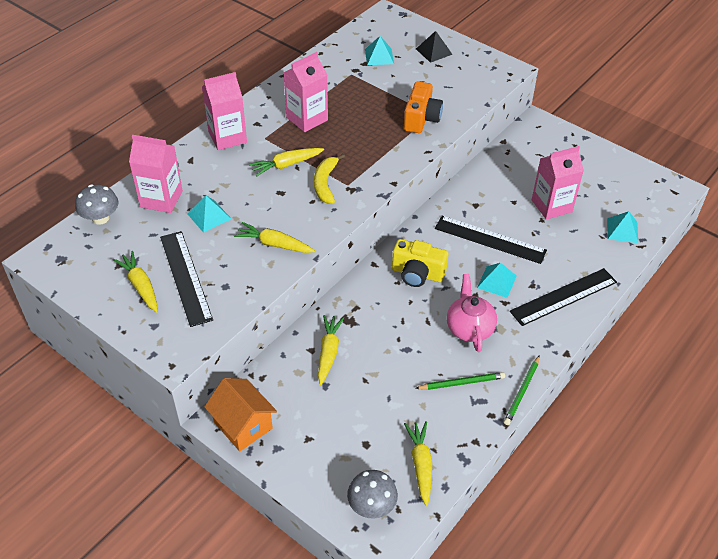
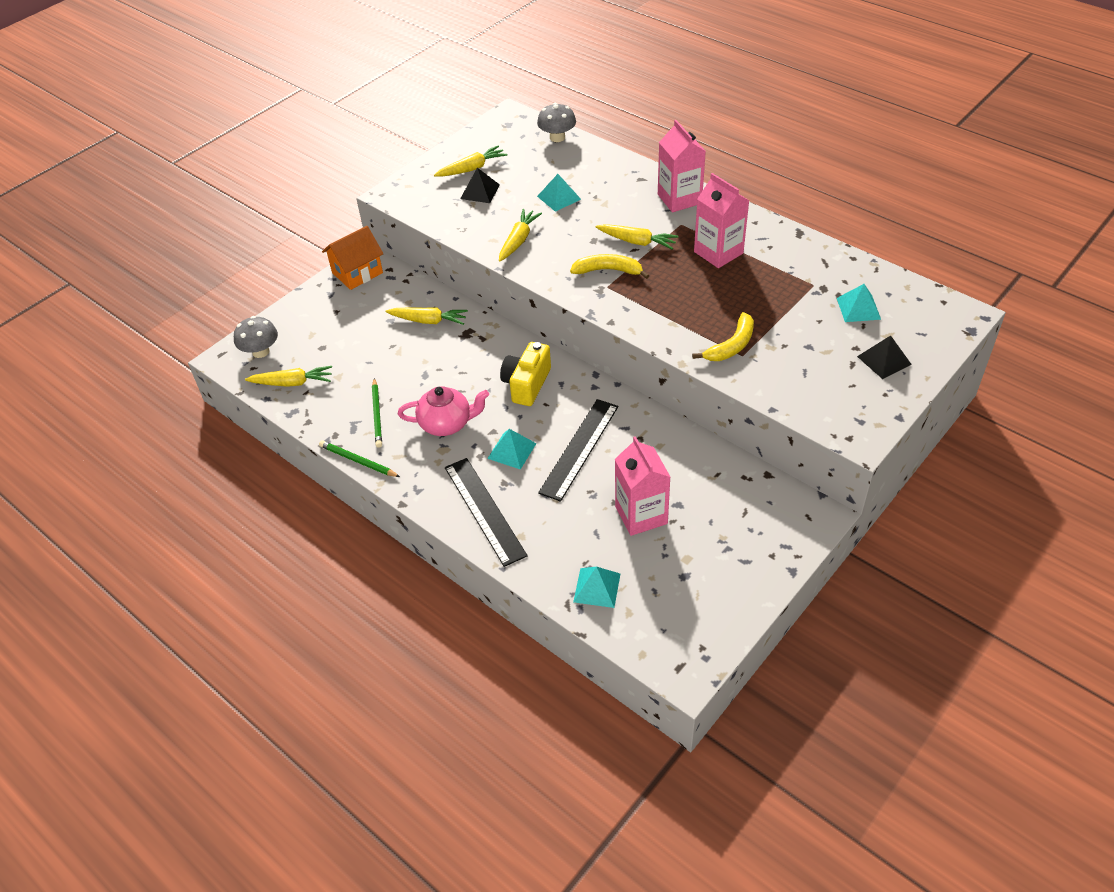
camera: 95 degrees right, 0 degrees up
(161, 199) = (583, 167): pink carton -> none
(185, 277) = (480, 191): black ruler -> black pyramid
(286, 165) = (637, 242): yellow carrot -> yellow carrot turned 135 degrees clockwise
(421, 119) = (731, 346): orange camera -> yellow banana

